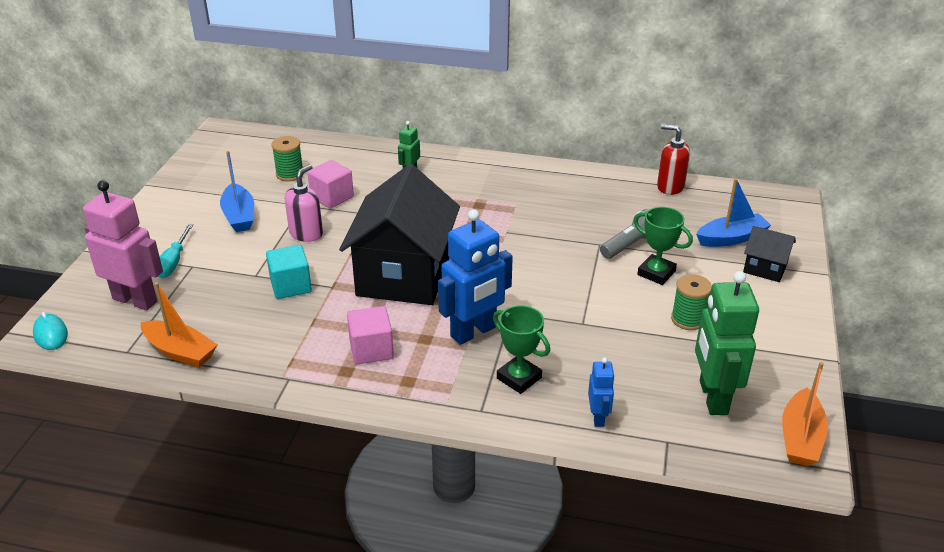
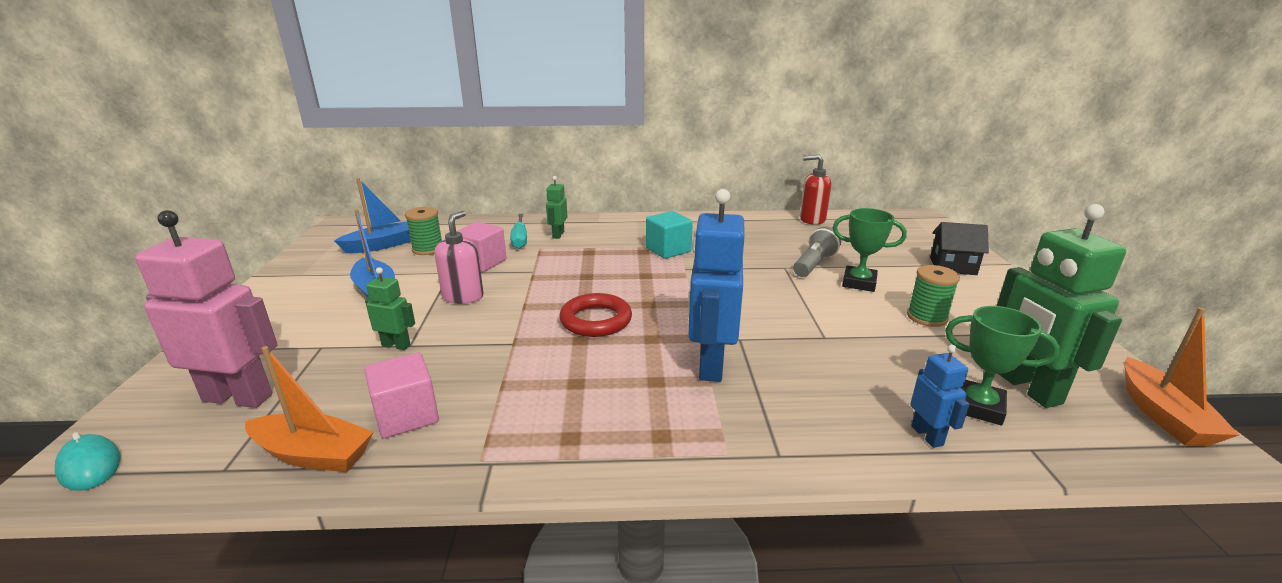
camera: 15 degrees left, 10 degrees down
(174, 262) = (294, 346): turquoise screwdriver -> turquoise screwdriver (520, 239)
(246, 274) = (396, 345): none -> green robot
(291, 286) = (459, 349): turquoise cube -> turquoise cube (668, 250)
(371, 349) = (593, 405): pink cube -> pink cube (406, 416)
(404, 275) = (596, 320): black house -> red ring
(474, 332) = (710, 364): blue robot -> blue robot turned 150 degrees clockwise
(519, 378) = (798, 406): green trophy -> green trophy (978, 407)
(731, 238) = (900, 248): blue boat -> blue boat (382, 245)

